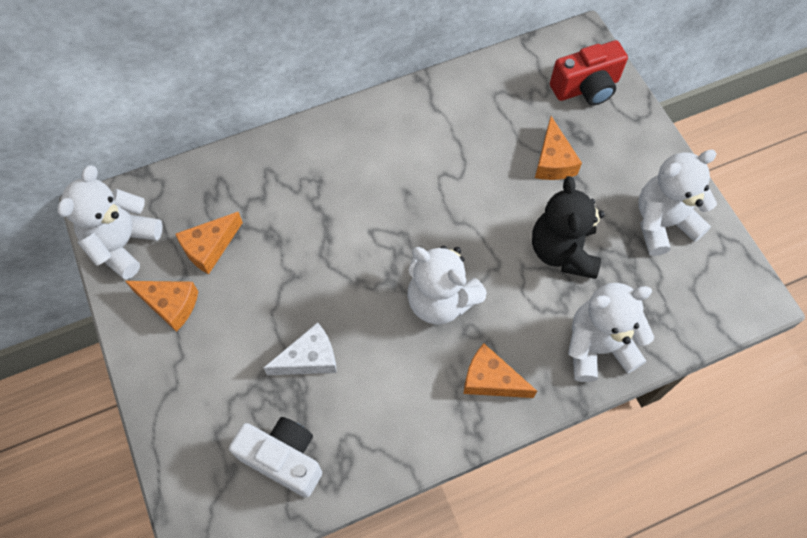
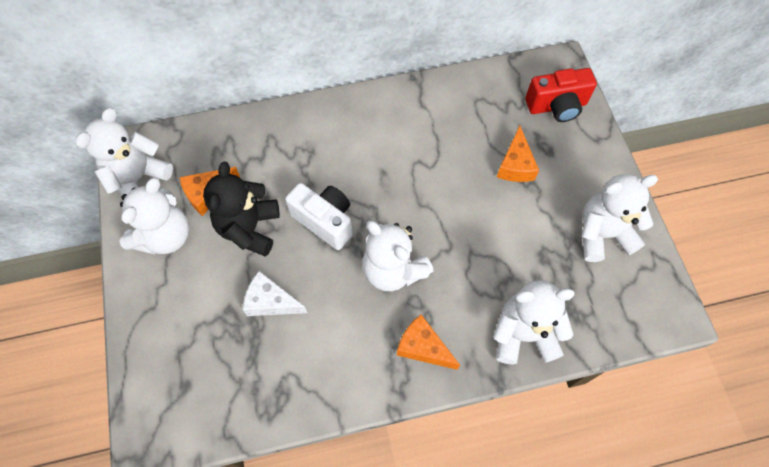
camera: 10 degrees right, 0 degrees up
(170, 304) = (165, 236): orange cheese -> white teddy bear
(283, 459) = (230, 385): white camera -> white camera (325, 221)
(309, 358) = (271, 302): white cheese -> white cheese turned 150 degrees counterclockwise
(562, 251) = (508, 245): black teddy bear -> black teddy bear (249, 228)

